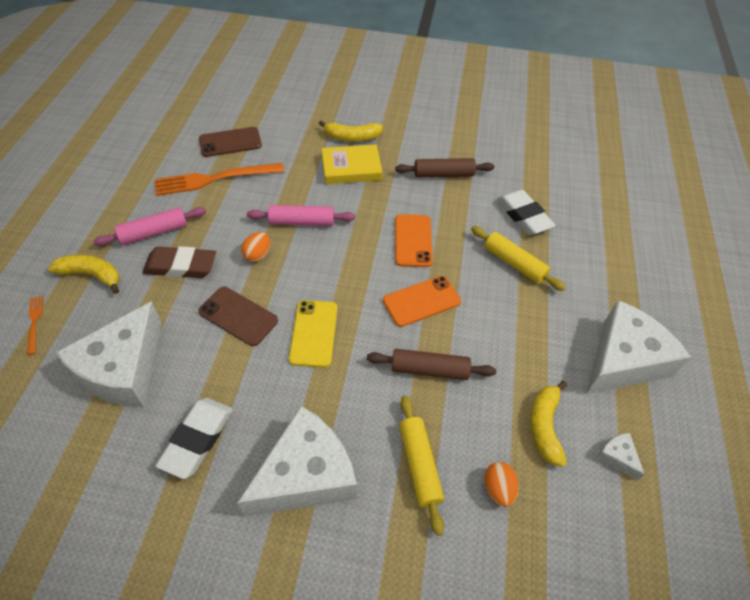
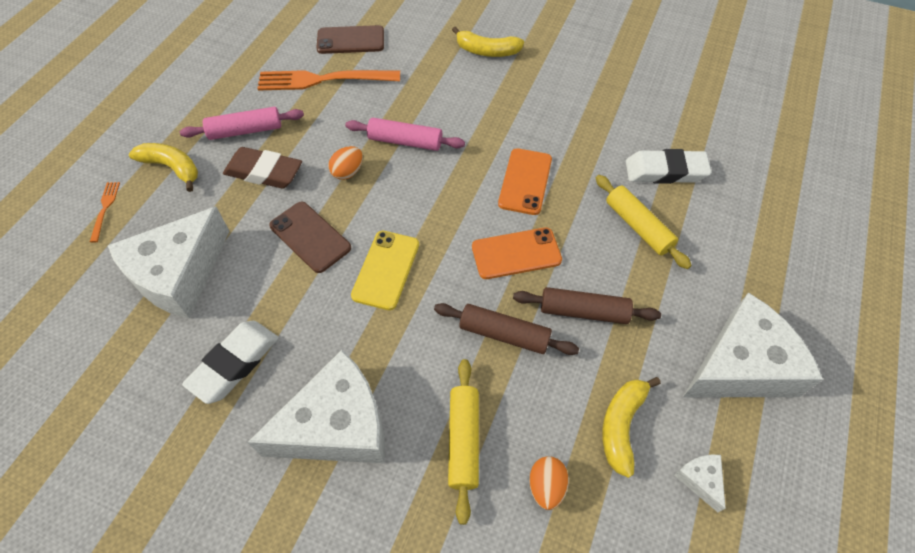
camera: 15 degrees right, 5 degrees up
(351, 168) = (476, 87): yellow book -> none
(443, 174) = (582, 108): brown rolling pin -> brown rolling pin (583, 311)
(523, 216) = (665, 171): white eraser -> white eraser turned 75 degrees counterclockwise

